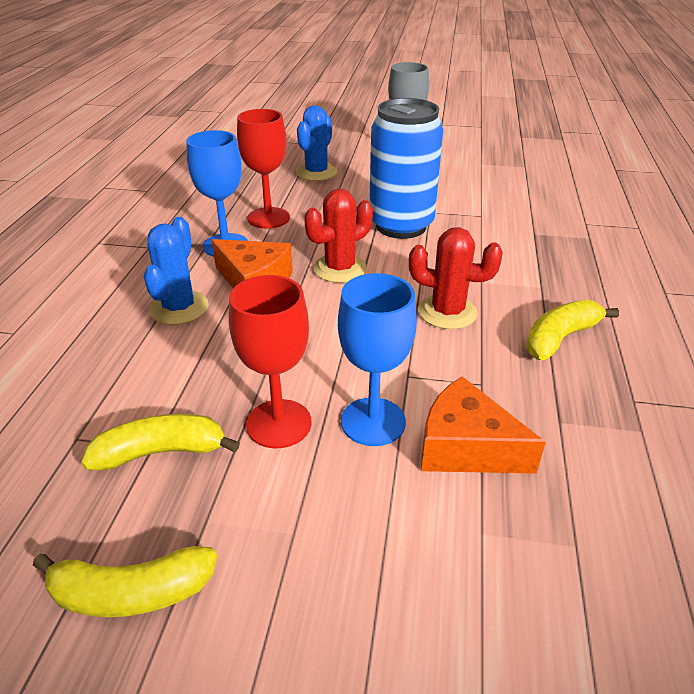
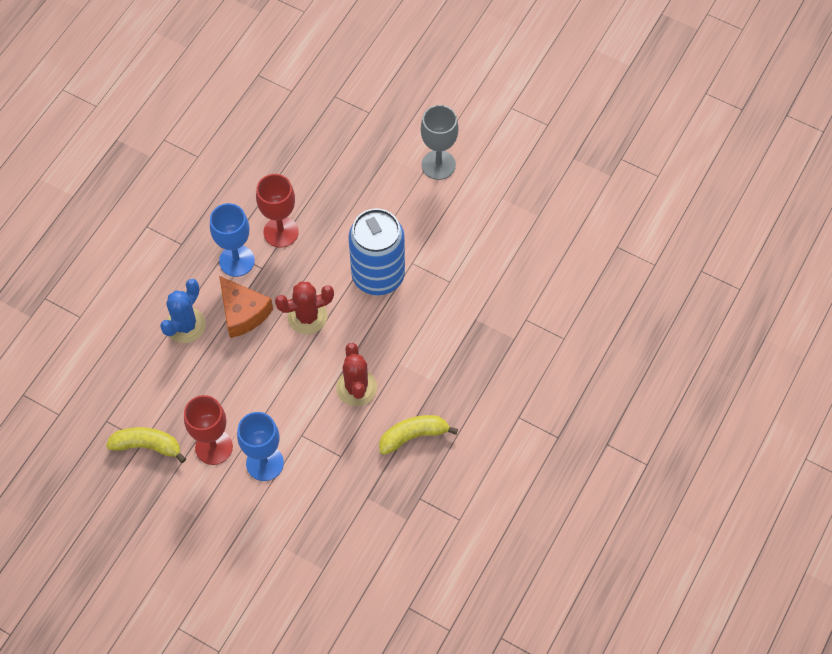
camera: 20 degrees right, 25 degrees up
(131, 593) = (117, 522): yellow banana -> none
(316, 172) = (347, 170): blue cactus -> none
(447, 312) = (356, 387): red cactus -> red cactus turned 45 degrees clockwise
(466, 447) = (305, 497): orange cheese -> none

